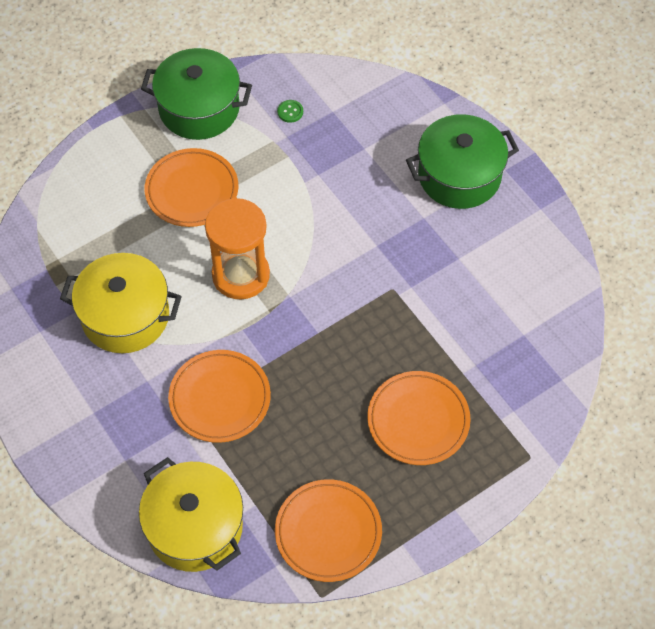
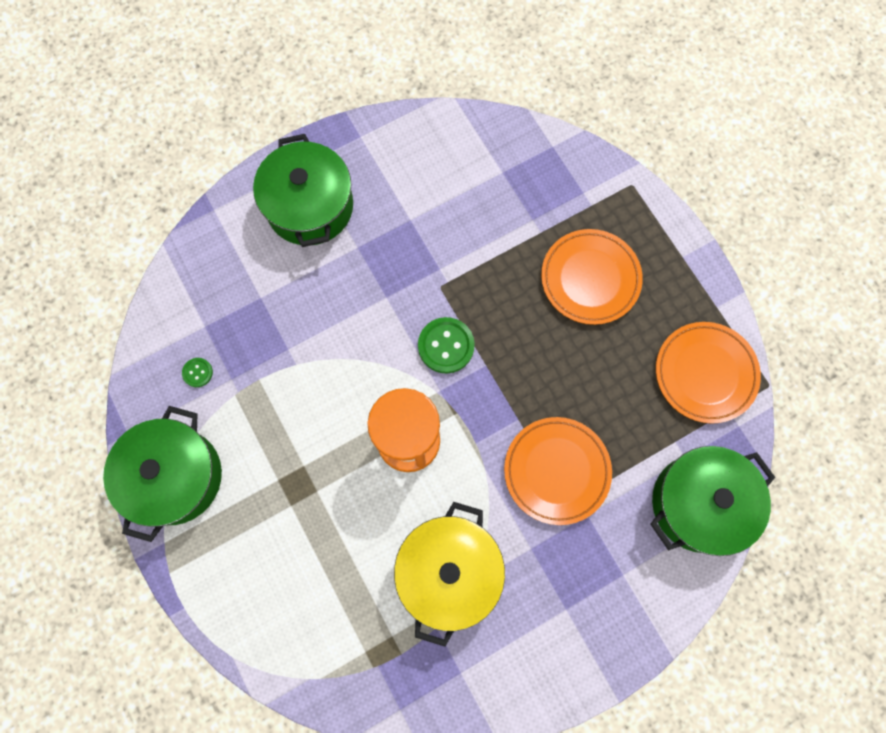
camera: 85 degrees left, 15 degrees up
(192, 191) = (291, 490): orange plate -> none
(195, 527) = (699, 503): yellow pot -> green pot
(334, 298) = (446, 346): none -> green button

